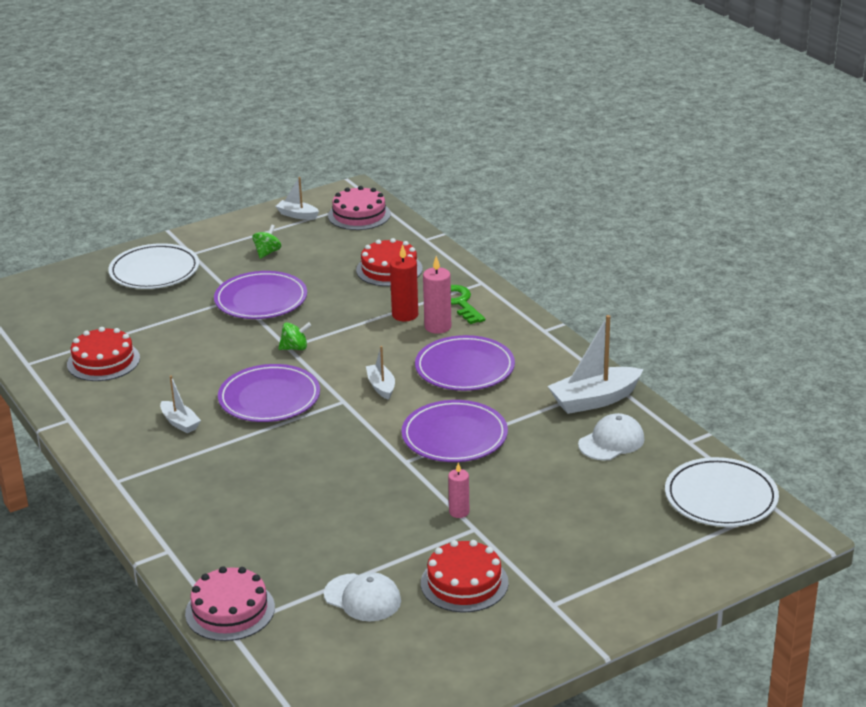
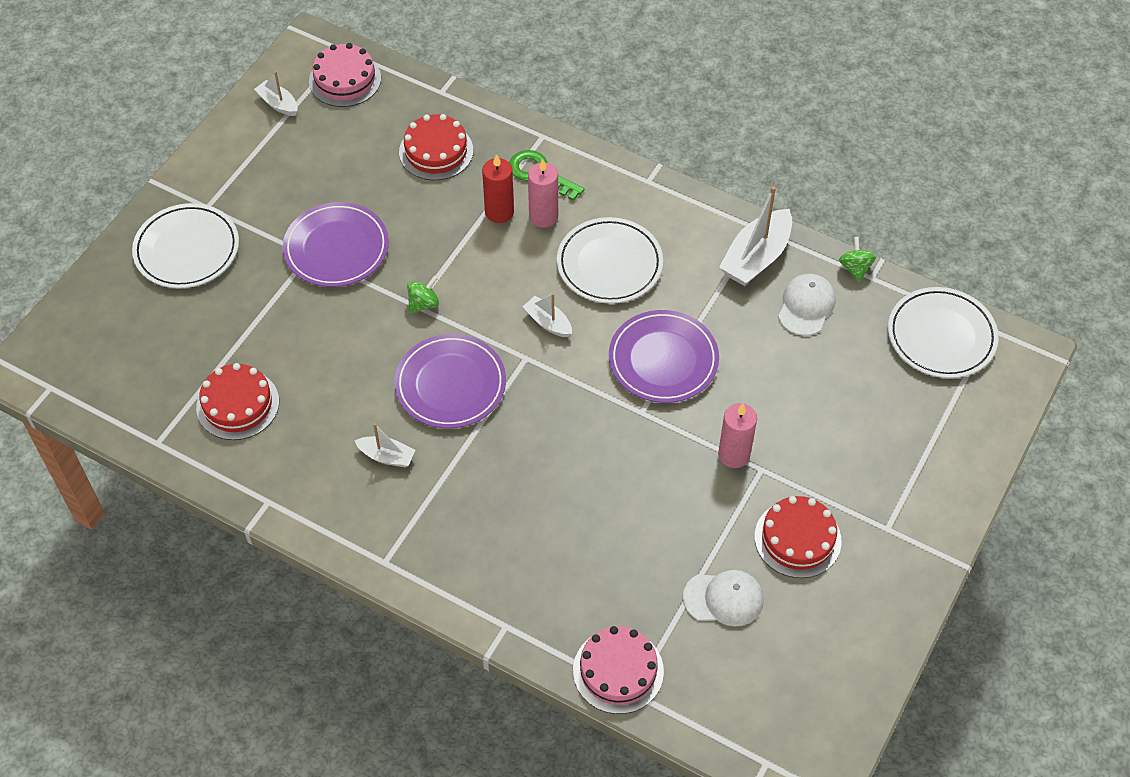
camera: 30 degrees left, 25 degrees up
(267, 252) = (289, 174): green spinning top -> green spinning top (855, 268)
(297, 215) = (278, 104): white boat -> white boat turned 45 degrees clockwise
(459, 512) = (734, 455): pink candle -> pink candle, size x1.56
(464, 368) = (609, 264): purple plate -> white plate

